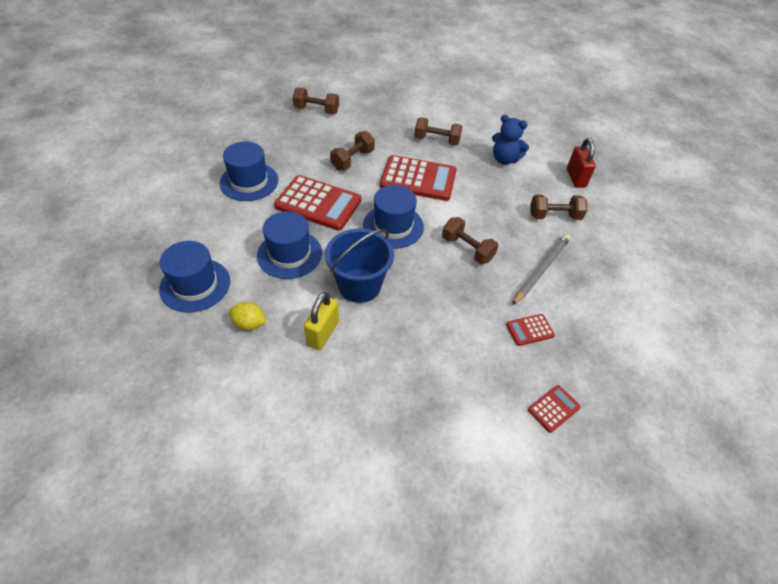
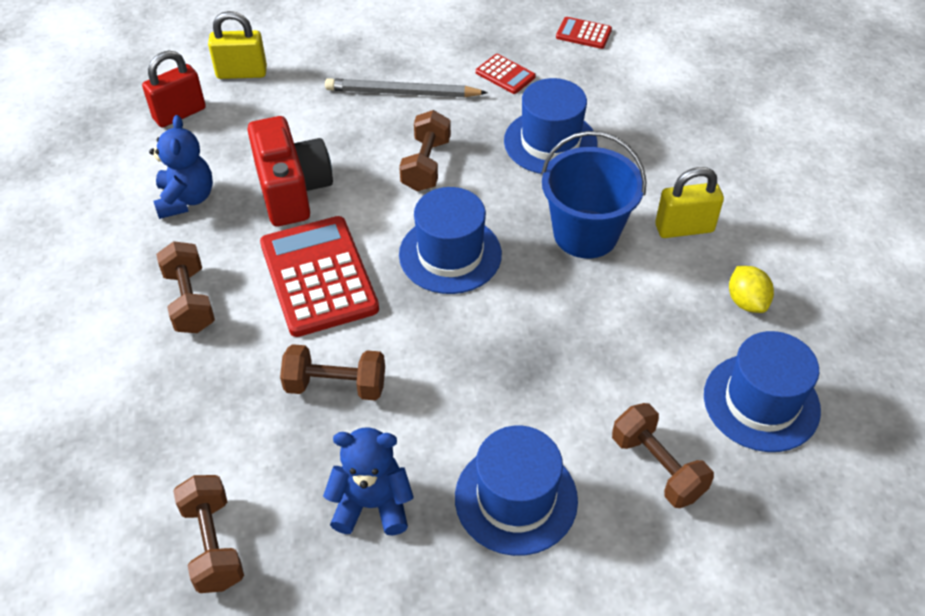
camera: 120 degrees left, 0 degrees up
(289, 254) = (608, 335): blue hat -> blue hat (550, 142)
(290, 147) = (372, 504): none -> blue teddy bear
(318, 203) = (481, 366): red calculator -> none
(485, 193) = (292, 190): none -> red camera
(554, 216) = (287, 110): brown dumbbell -> brown dumbbell (657, 467)
(601, 212) = (241, 73): none -> yellow padlock

